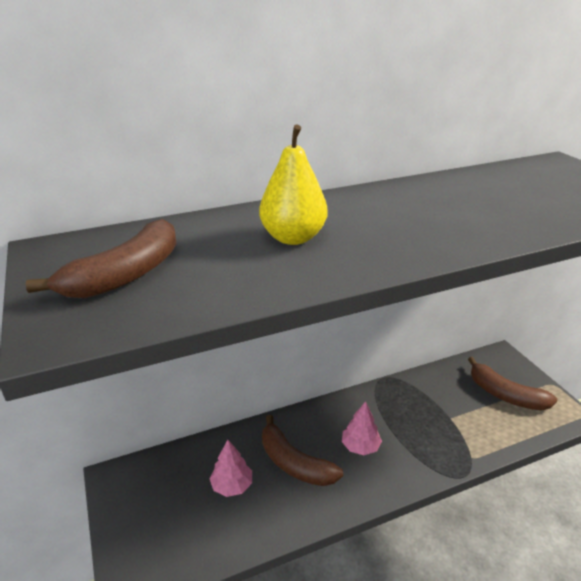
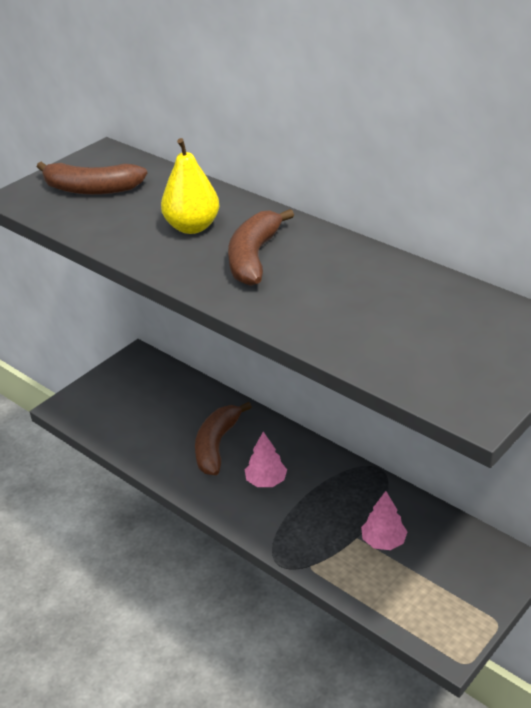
camera: 65 degrees right, 5 degrees up
(232, 485) = (170, 419): pink tree -> pink tree (383, 541)
(505, 395) = (436, 578): brown banana -> brown banana (253, 257)

